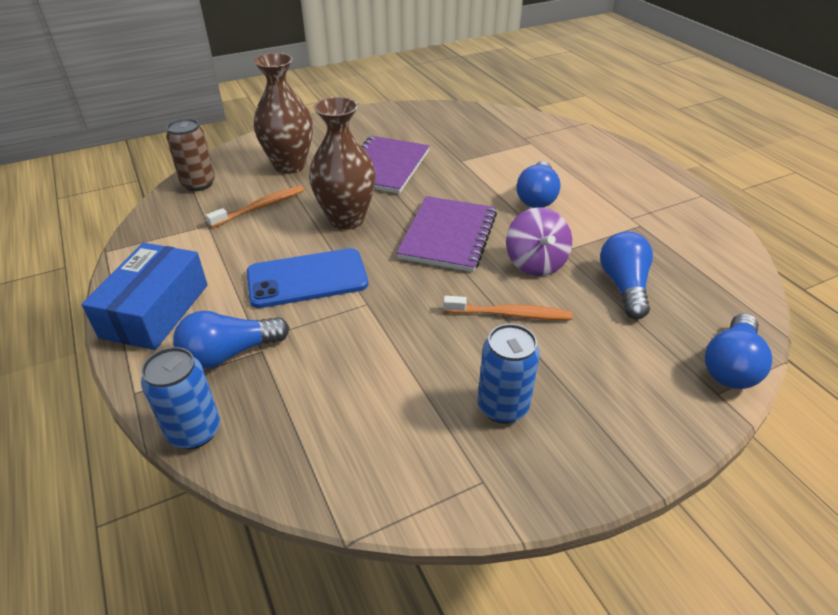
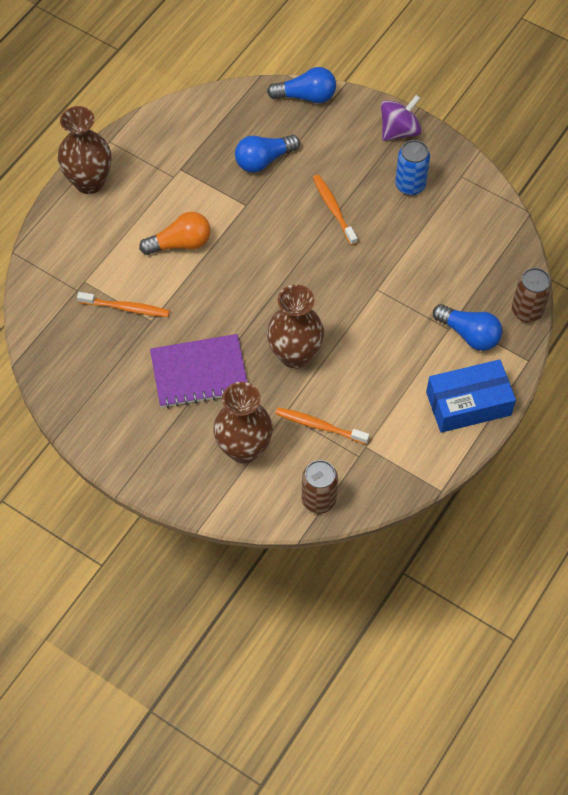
camera: 120 degrees left, 20 degrees up
(194, 431) = (527, 311): blue can -> brown can
(307, 279) = (378, 337): blue phone -> none
(448, 236) = (272, 278): purple notebook -> none
(485, 153) = (126, 308): none -> orange toothbrush
(535, 263) = (270, 214): purple spinning top -> purple spinning top (399, 131)
(537, 197) = (180, 243): blue light bulb -> orange light bulb
(649, 171) = (89, 182): none -> brown vase

